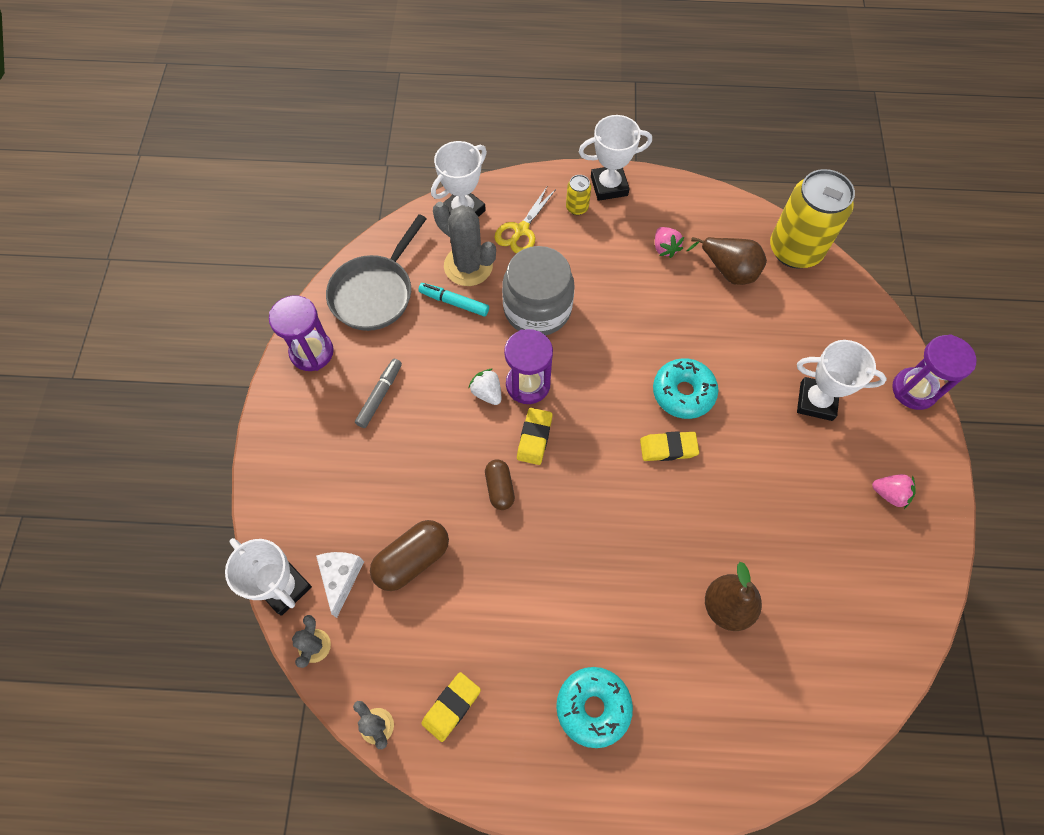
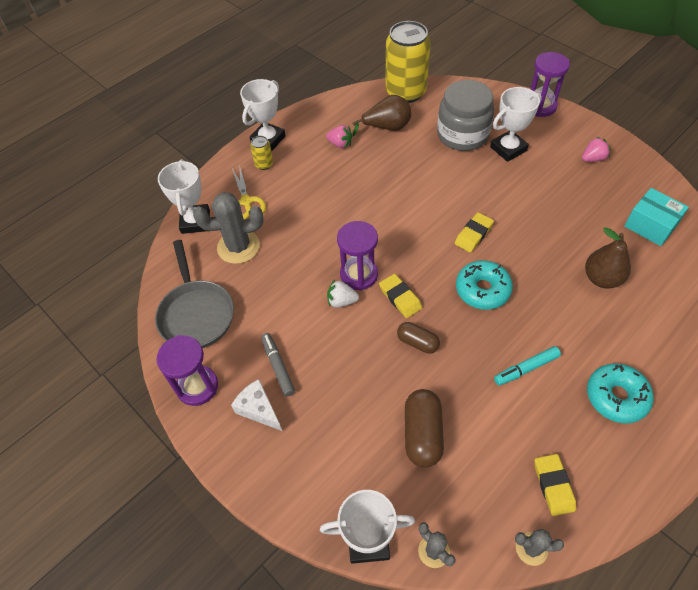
camera: 45 degrees left, 10 degrees down
(341, 578) = (395, 493): white cheese -> white cheese (258, 409)
(454, 302) = (256, 273): turquoise marker -> turquoise marker (526, 368)
(537, 308) = (311, 232): grey jar -> grey jar (462, 135)
(683, 393) = (444, 202): turquoise donut -> turquoise donut (482, 290)
(849, 613) = (650, 225): none -> turquoise box

